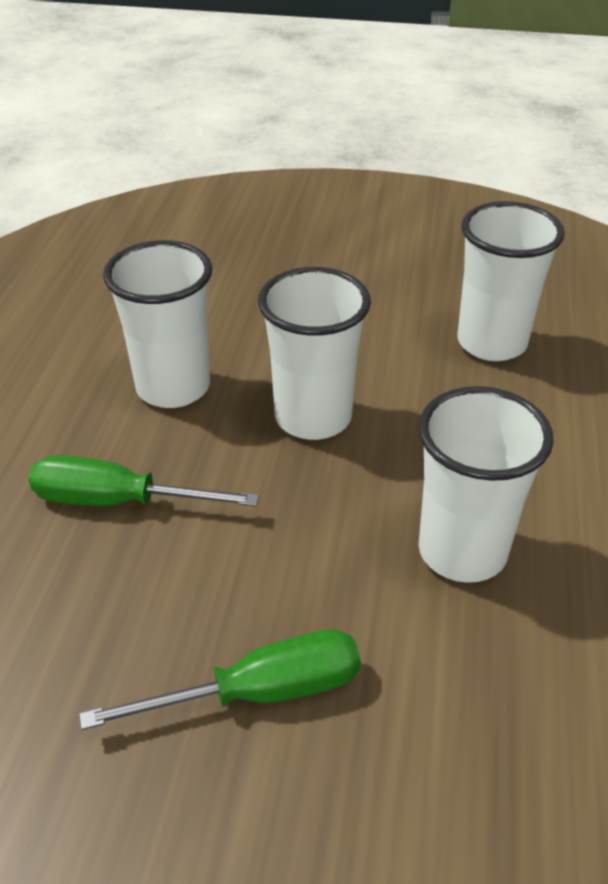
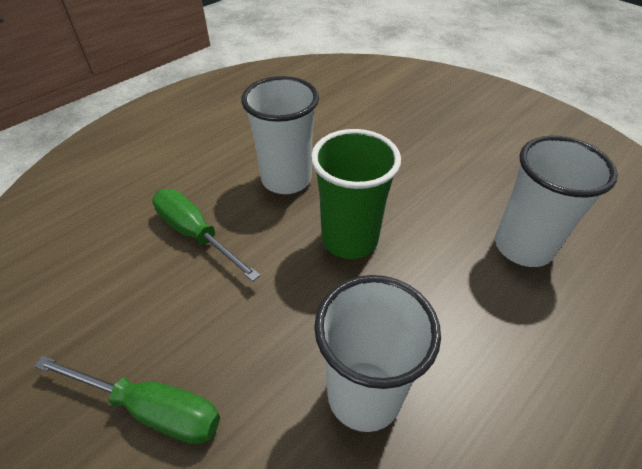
camera: 35 degrees right, 5 degrees up
(313, 417) = (349, 239): white cup -> green cup

